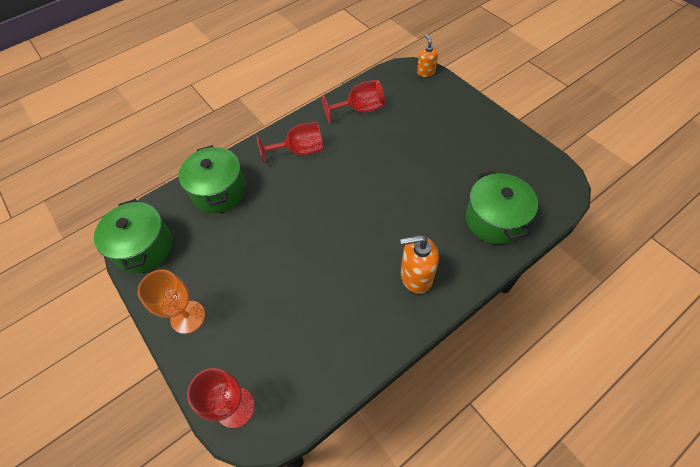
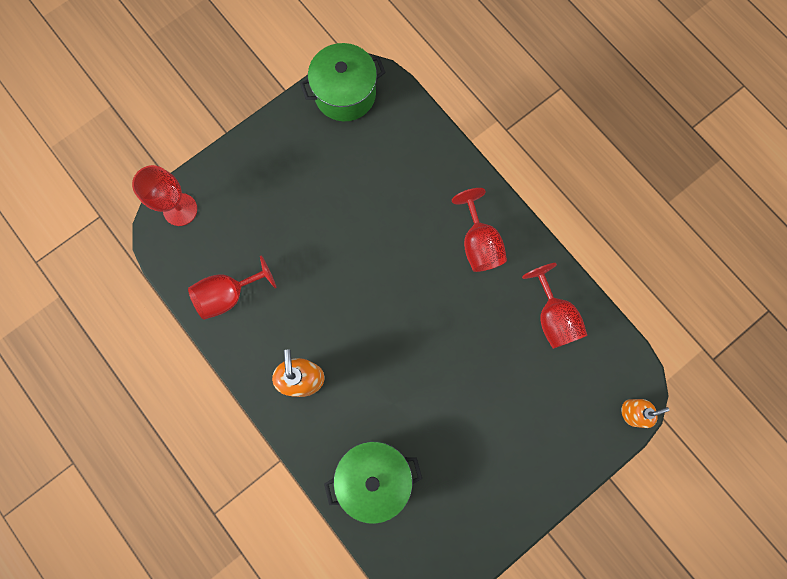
camera: 85 degrees right, 20 degrees up
(188, 317) = (266, 153): orange goblet -> none
(219, 191) = (418, 157): green pot -> none
(334, 348) = (229, 294): none -> red goblet

